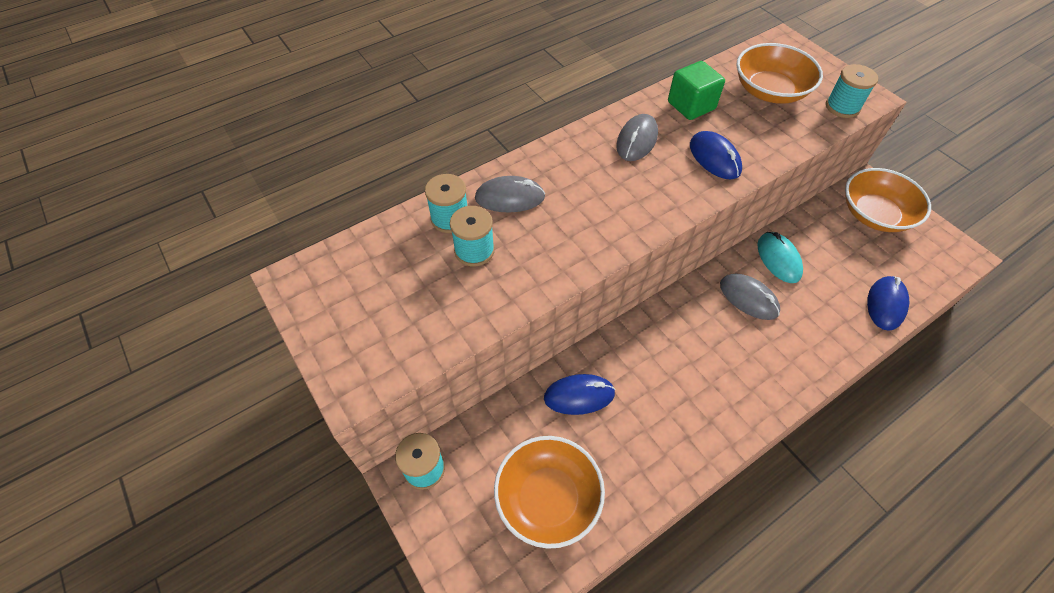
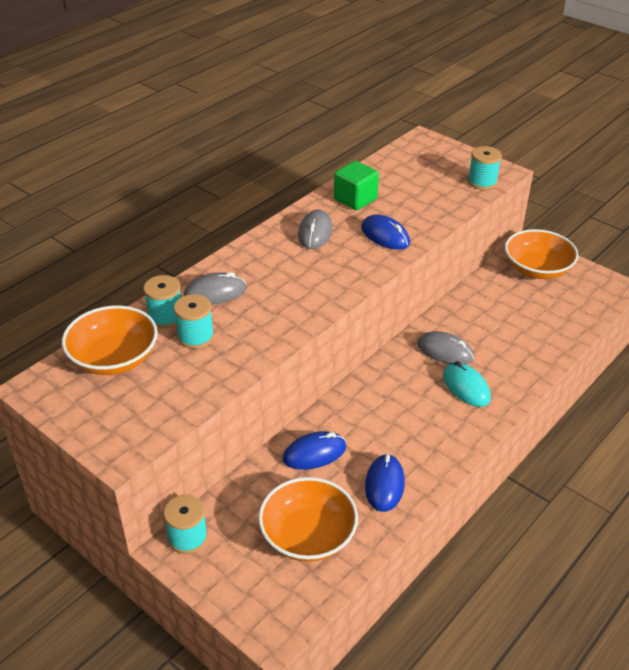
camera: 15 degrees left, 15 degrees down
(770, 91) = (419, 179): orange bowl -> orange bowl (114, 358)
(778, 259) = (463, 317): turquoise mouse -> turquoise mouse (466, 387)
(885, 304) = (561, 335): blue mouse -> blue mouse (384, 485)

